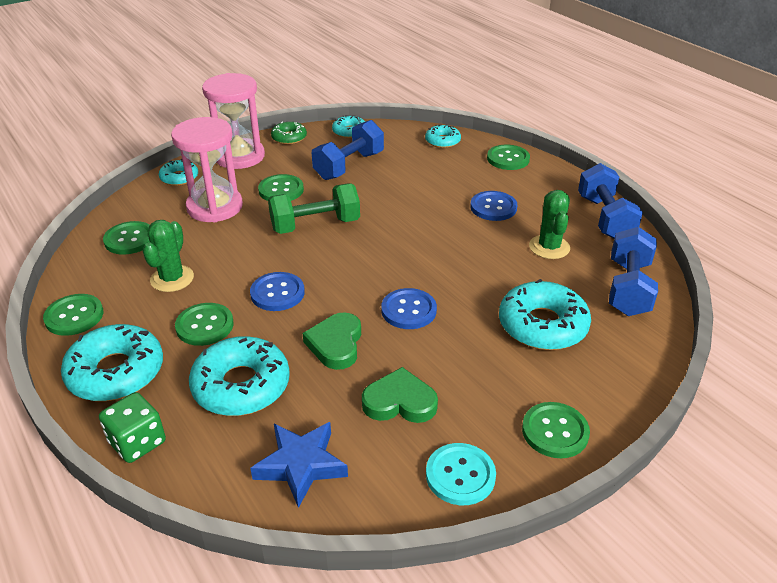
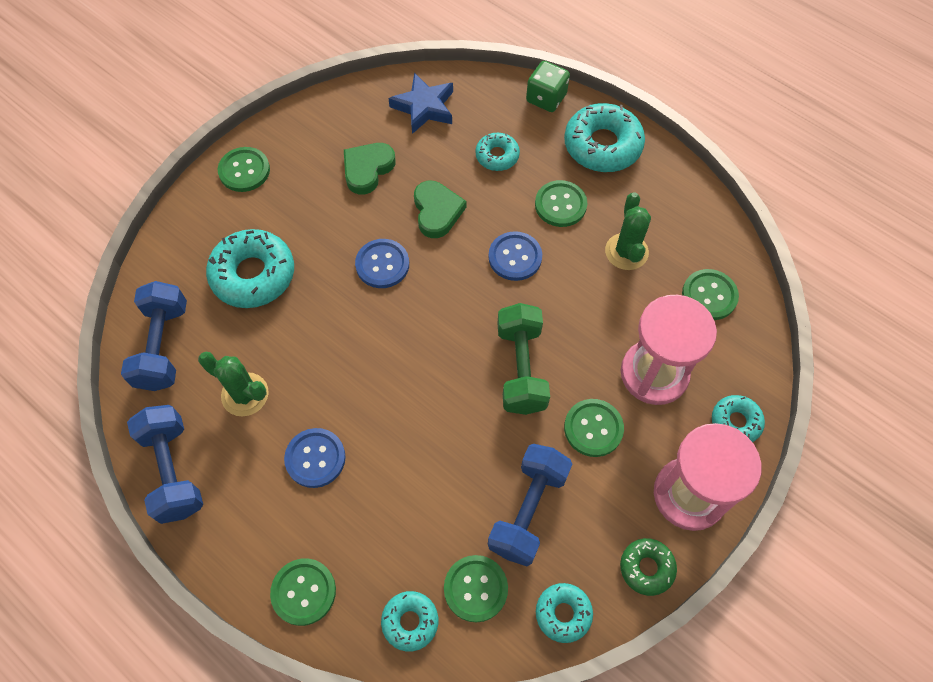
camera: 165 degrees right, 25 degrees up
(74, 316) = (681, 189): green button -> green button (475, 588)
(241, 386) = (497, 156): turquoise donut -> turquoise donut, size x0.55
(315, 225) = (521, 368): green dumbbell -> green dumbbell turned 60 degrees counterclockwise
(399, 402) = (367, 169): green heart -> green heart turned 135 degrees clockwise
(460, 475) = (312, 124): turquoise button -> none
(549, 247) = (245, 394): green cactus -> green cactus turned 45 degrees counterclockwise

